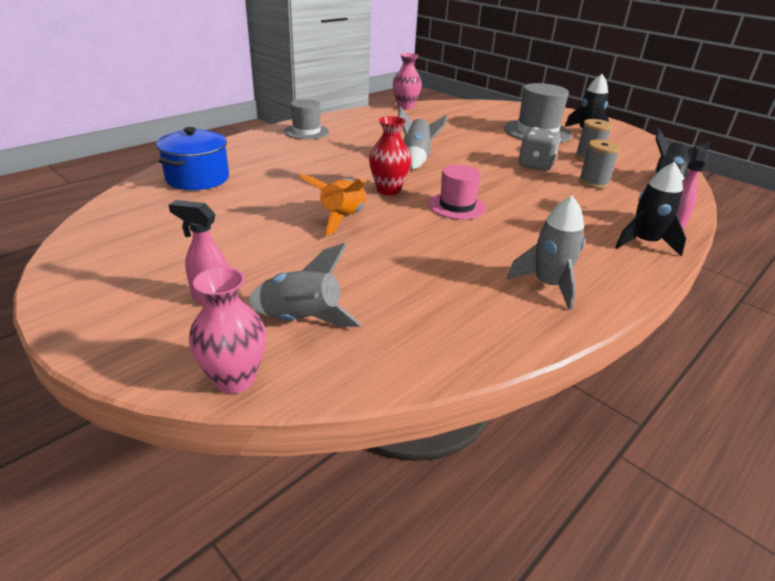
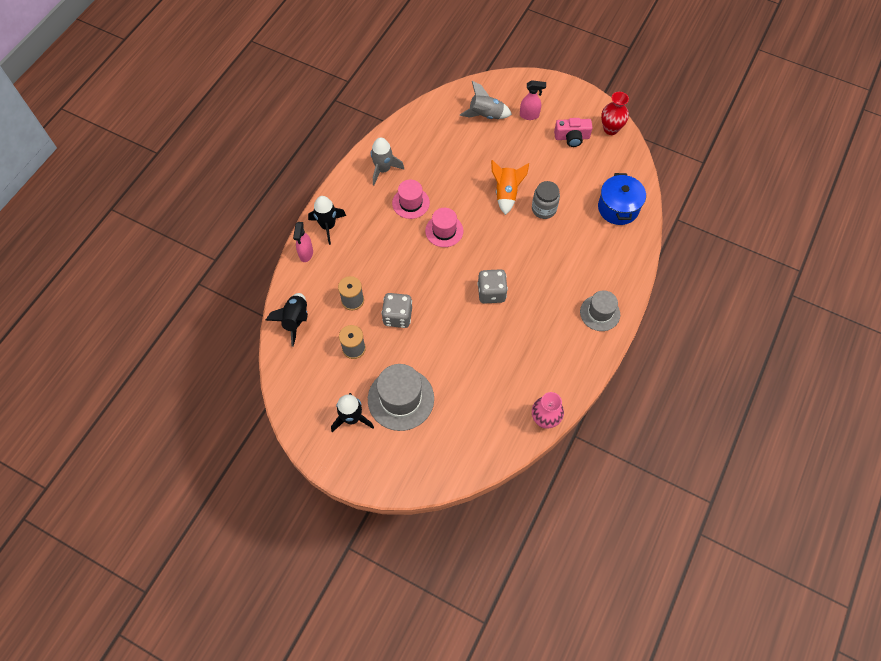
camera: 165 degrees right, 30 degrees up
(170, 252) = (572, 137): none -> pink camera
(235, 379) = (493, 83): pink vase -> none
(299, 196) = (543, 209): none -> grey jar
(388, 190) = (493, 236): red vase -> red vase (610, 129)
(416, 159) = (491, 293): grey rocket -> grey dice
(502, 239) = (411, 203): none -> pink hat

